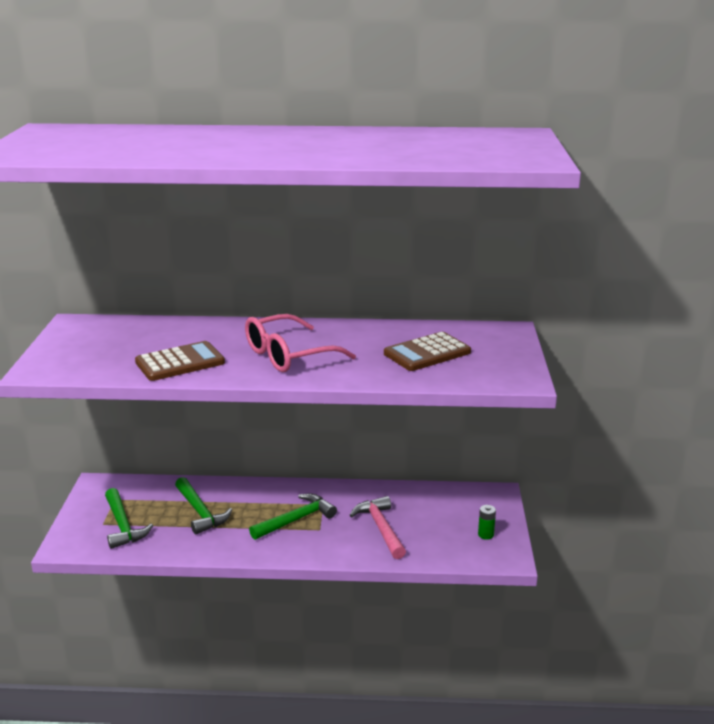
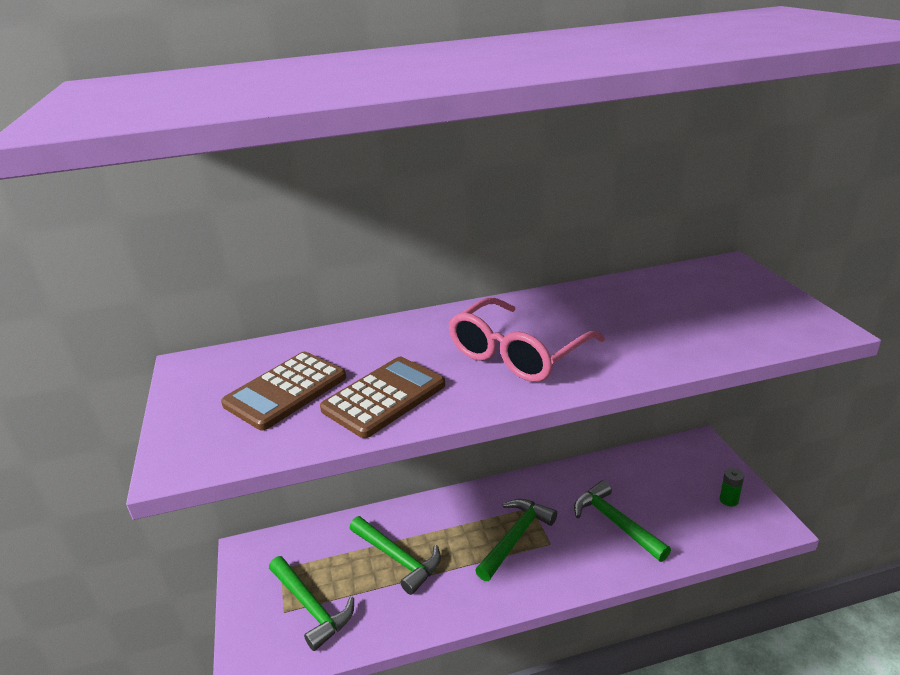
camera: 15 degrees left, 5 degrees up
(380, 528) = (615, 522): pink hammer -> green hammer
(427, 353) = (676, 314): brown calculator -> brown calculator (286, 391)

